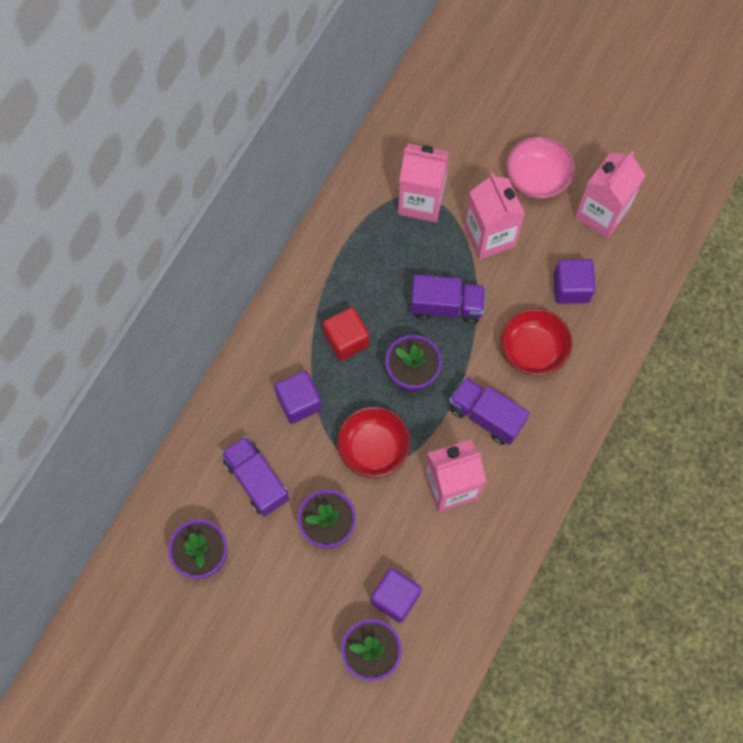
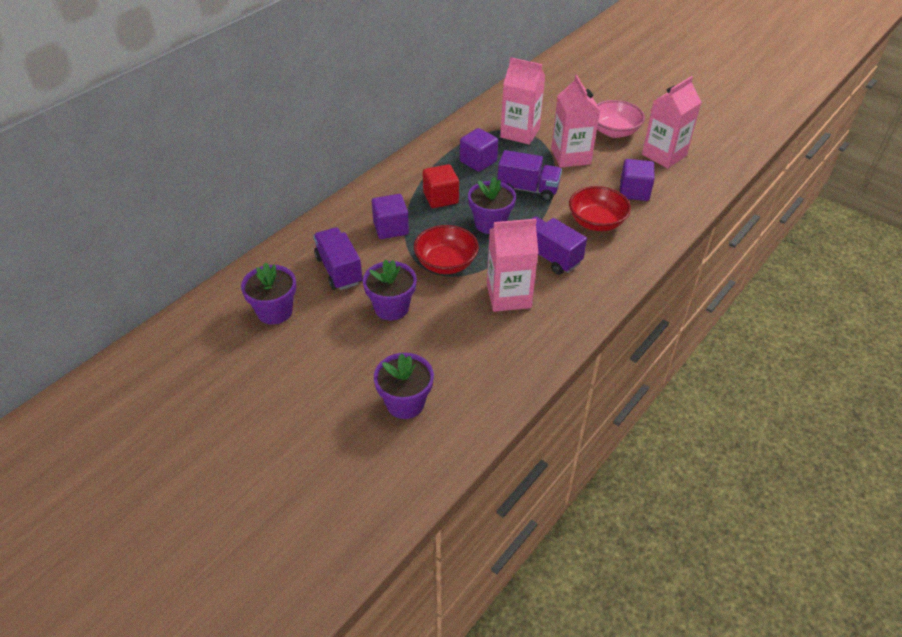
camera: 10 degrees right, 25 degrees down
(395, 597) = (439, 365): purple cube -> purple cube (478, 161)

